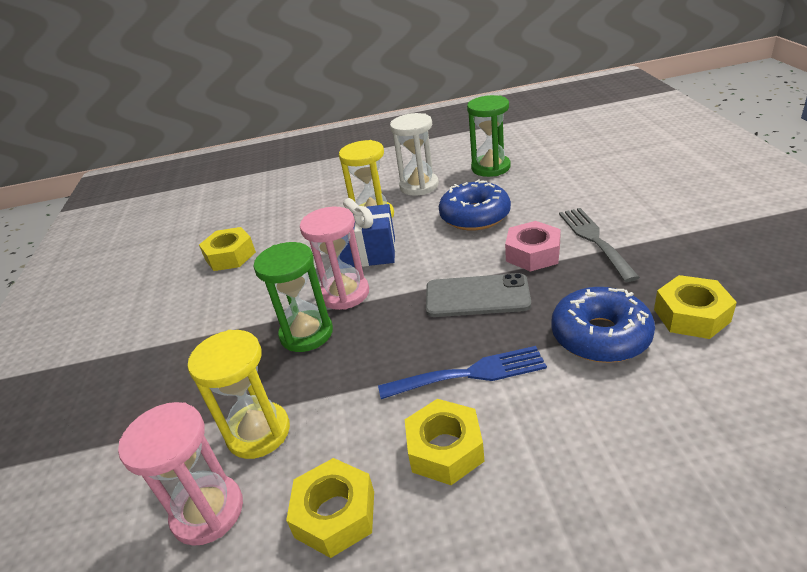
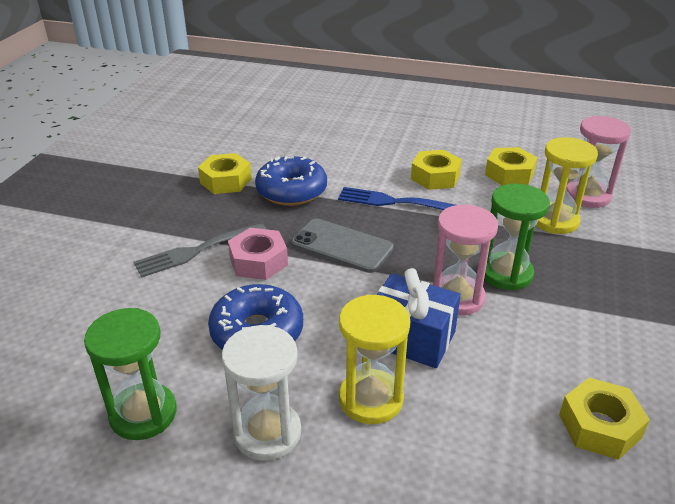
camera: 160 degrees left, 0 degrees up
(594, 240) = (196, 251): grey fork -> grey fork turned 45 degrees clockwise

